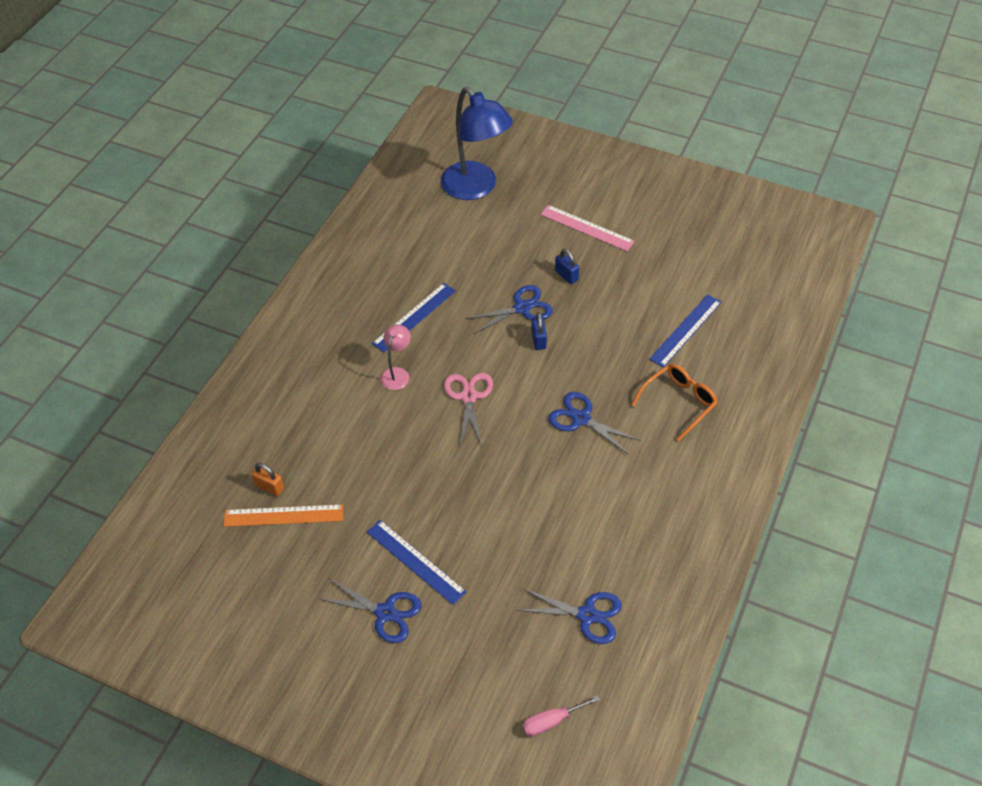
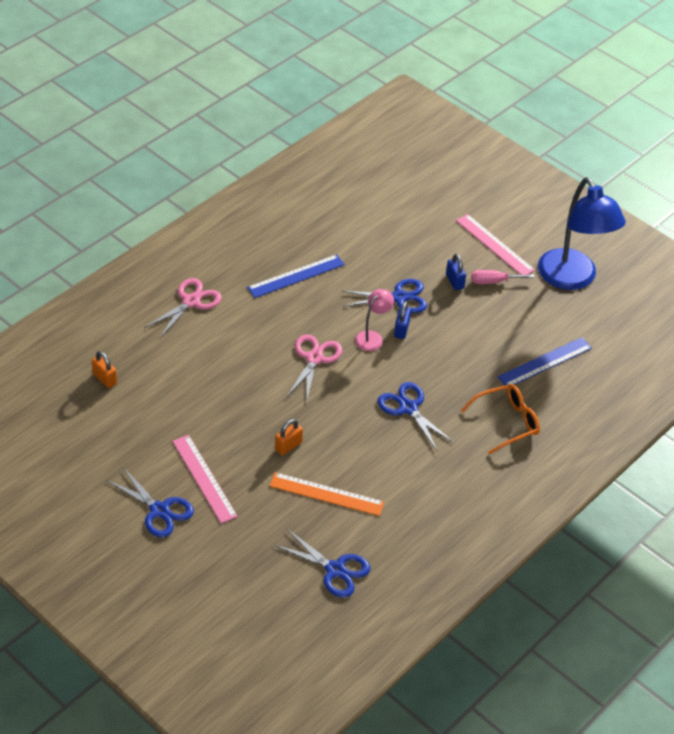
camera: 15 degrees right, 5 degrees down
(283, 516) = (106, 405): orange ruler -> orange ruler (326, 494)
(323, 376) = (191, 302): none -> pink scissors
(397, 373) = (258, 319): pink lamp -> pink lamp (372, 337)
(415, 561) = (204, 478): blue ruler -> pink ruler
(476, 188) = (406, 180): blue lamp -> blue lamp (572, 279)
(483, 498) = (288, 446): none -> orange padlock
(551, 721) = (263, 642): pink screwdriver -> pink screwdriver (493, 281)

